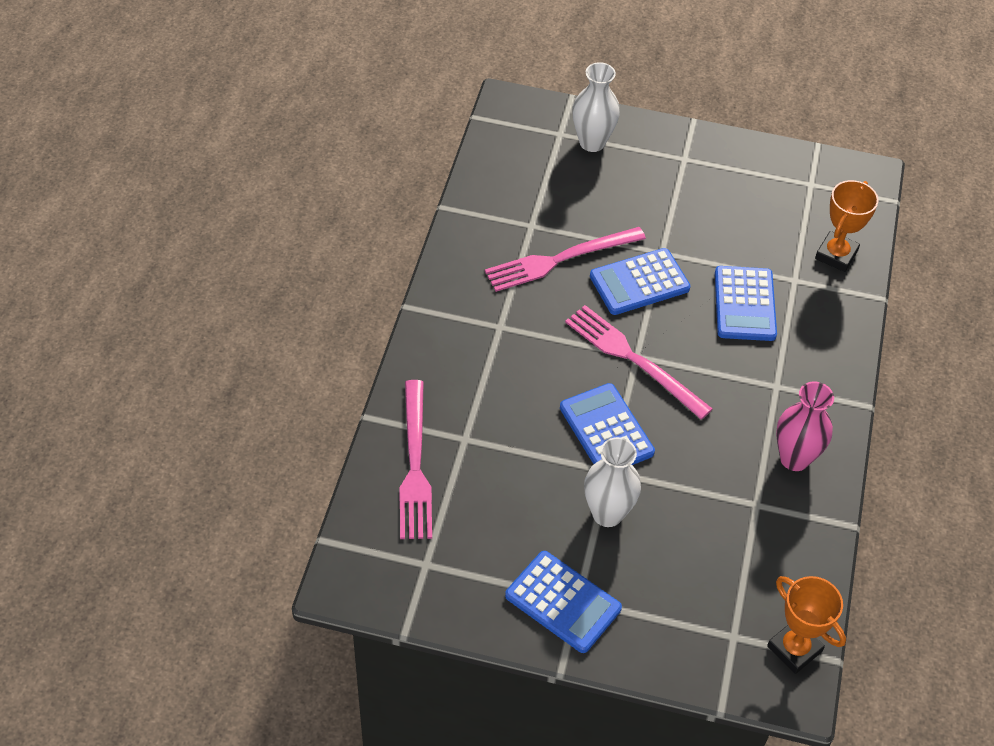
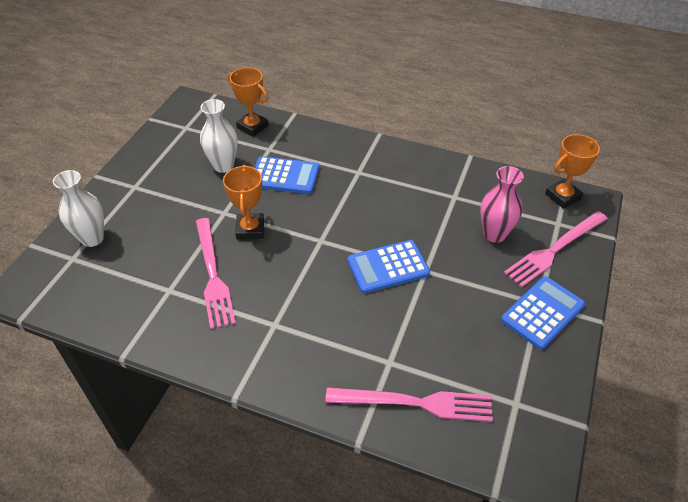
camera: 80 degrees left, 5 degrees down
(607, 513) = (463, 276): white vase -> white vase (223, 166)
(633, 359) = (323, 243): pink fork -> pink fork (554, 249)
(639, 282) = (250, 229): blue calculator -> orange trophy
(794, 458) = (418, 173): pink vase -> pink vase (494, 234)

